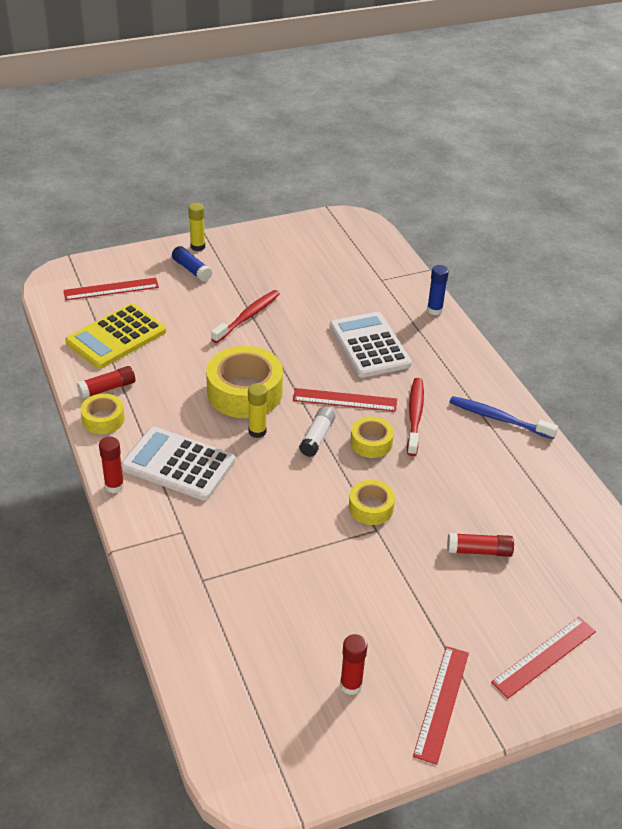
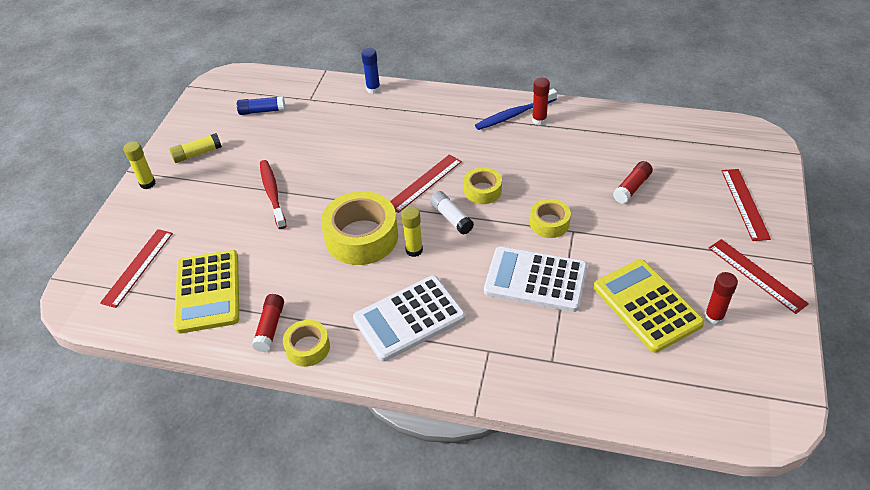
camera: 50 degrees left, 5 degrees up
(114, 486) = (399, 375): red glue stick -> red glue stick (539, 120)
(191, 269) = (173, 201): blue glue stick -> blue glue stick (262, 111)
(253, 253) = (197, 153): none -> yellow glue stick
(323, 624) = (646, 305): none -> yellow calculator
(369, 346) = (377, 141): white calculator -> white calculator (535, 280)
(415, 416) = (475, 154): red toothbrush -> none

